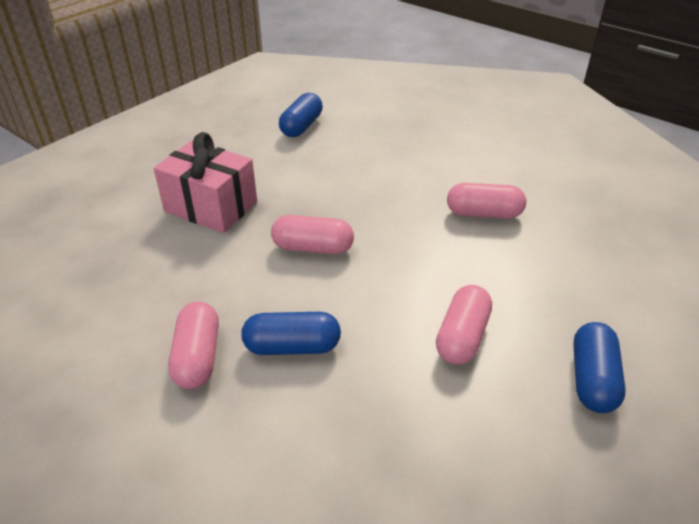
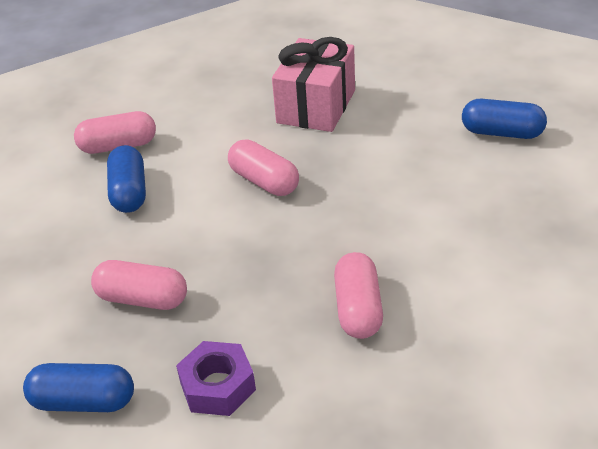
camera: 85 degrees right, 0 degrees up
(313, 248) = (264, 181): pink capsule -> pink capsule turned 45 degrees counterclockwise
(565, 291) = (217, 386): none -> purple nut

